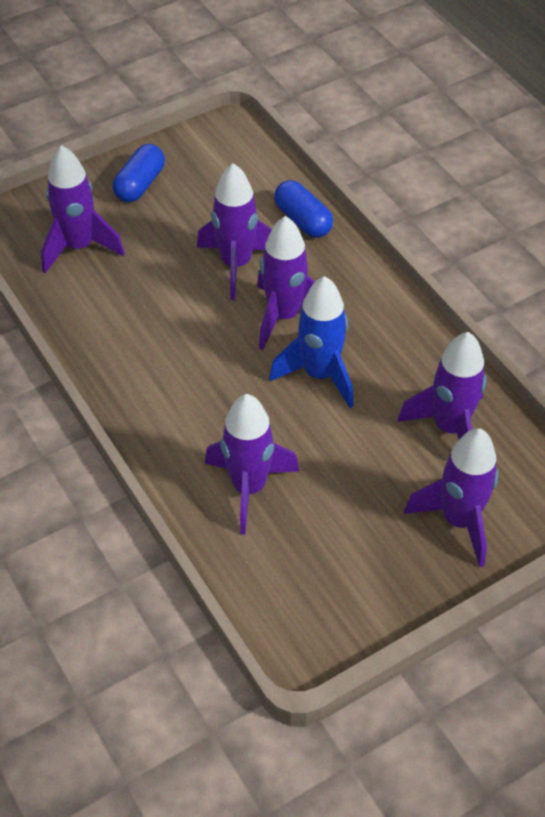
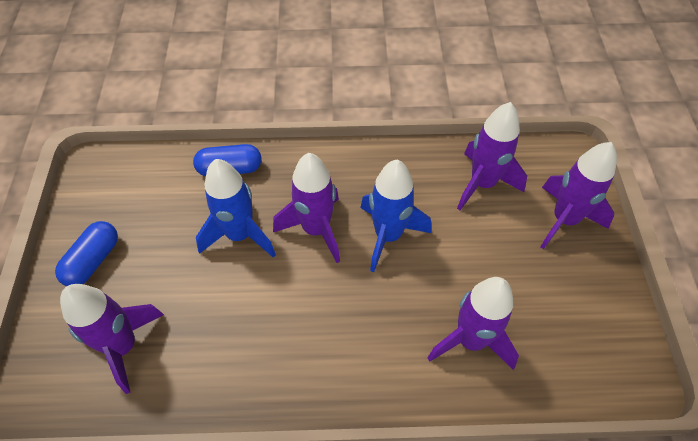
camera: 60 degrees left, 5 degrees up
(140, 184) = (93, 261): blue capsule -> blue capsule turned 60 degrees clockwise
(236, 265) = (240, 235): purple rocket -> blue rocket

